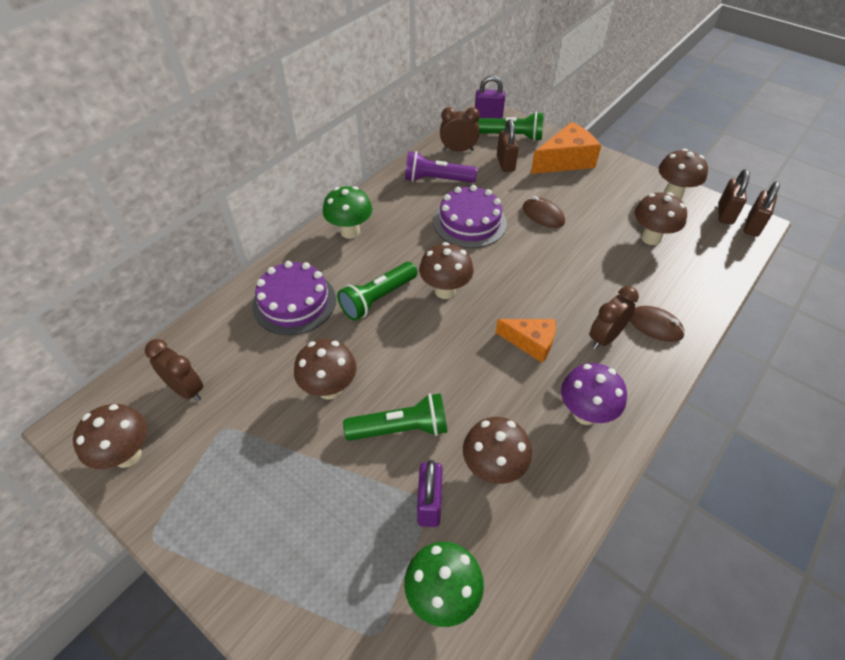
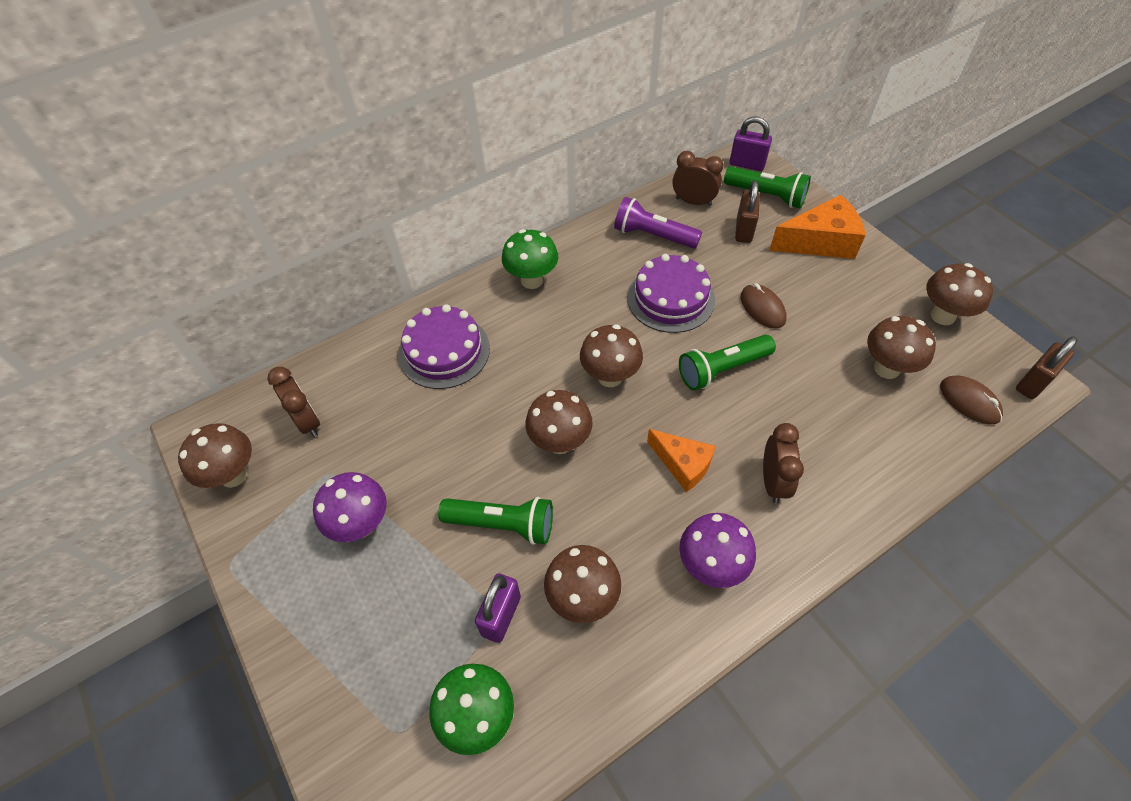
camera: 20 degrees right, 5 degrees up
(272, 464) = (361, 524): none -> purple mushroom
(329, 389) = (446, 459): brown mushroom -> brown mushroom (560, 442)
(377, 298) = (532, 368): green flashlight -> green flashlight (722, 369)
(605, 338) = (773, 482): brown clock -> brown clock turned 120 degrees clockwise
(655, 326) = (841, 482): brown mouse -> brown mouse (969, 401)
(725, 214) = (1001, 358): brown padlock -> none

